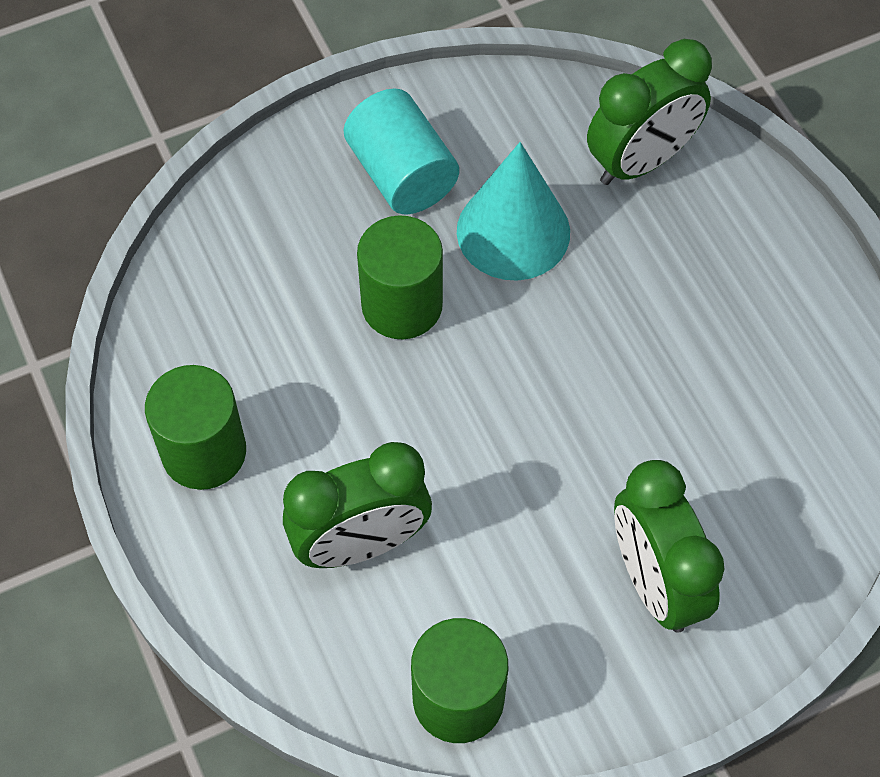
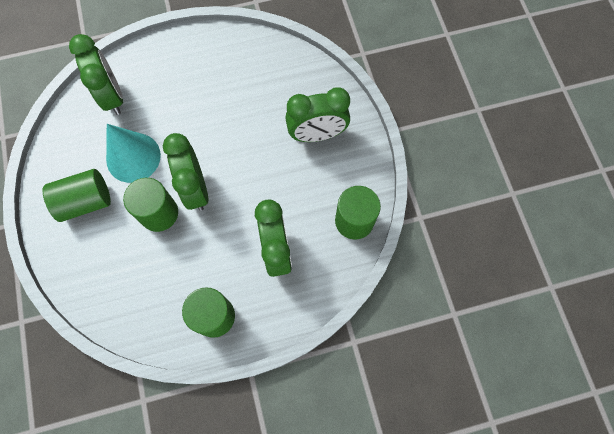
camera: 80 degrees left, 10 degrees up
(401, 174) = (85, 201): turquoise cylinder -> green cylinder
(468, 359) = (195, 189): none -> green clock

